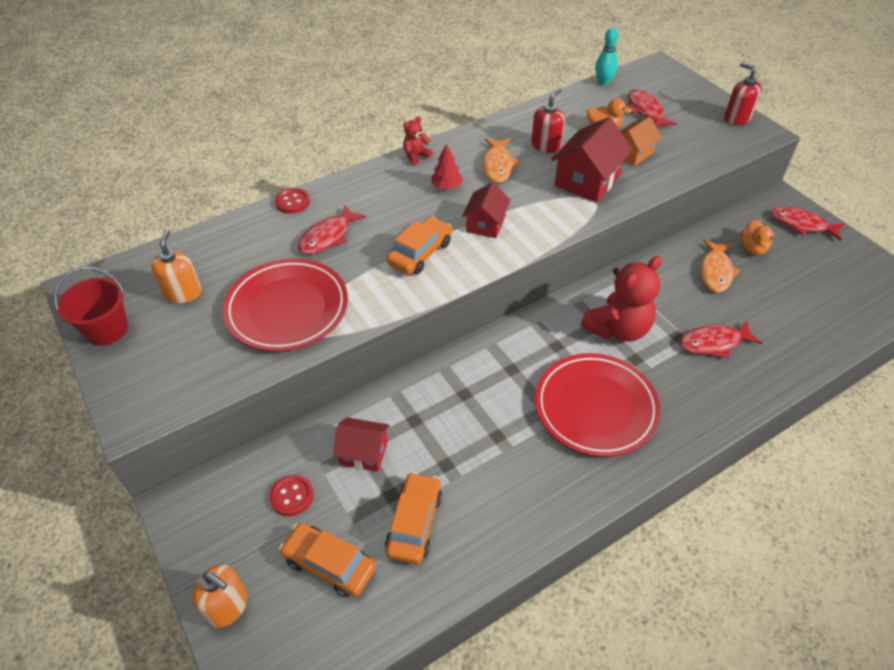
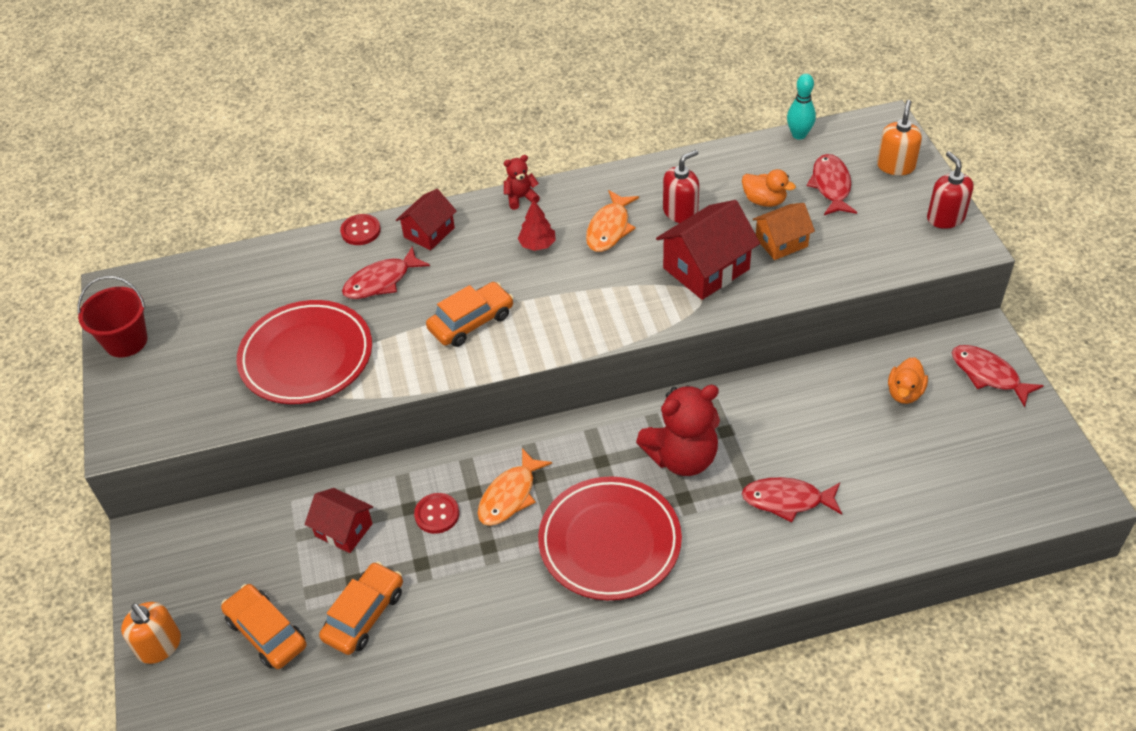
camera: 20 degrees right, 0 degrees up
(183, 293) = (211, 316): orange soap dispenser -> orange soap dispenser (895, 166)
(291, 496) = (256, 556): red button -> red button (437, 514)
(485, 224) = (559, 301): red house -> red house (429, 232)
(715, 272) = (839, 413): orange fish -> orange fish (510, 495)

